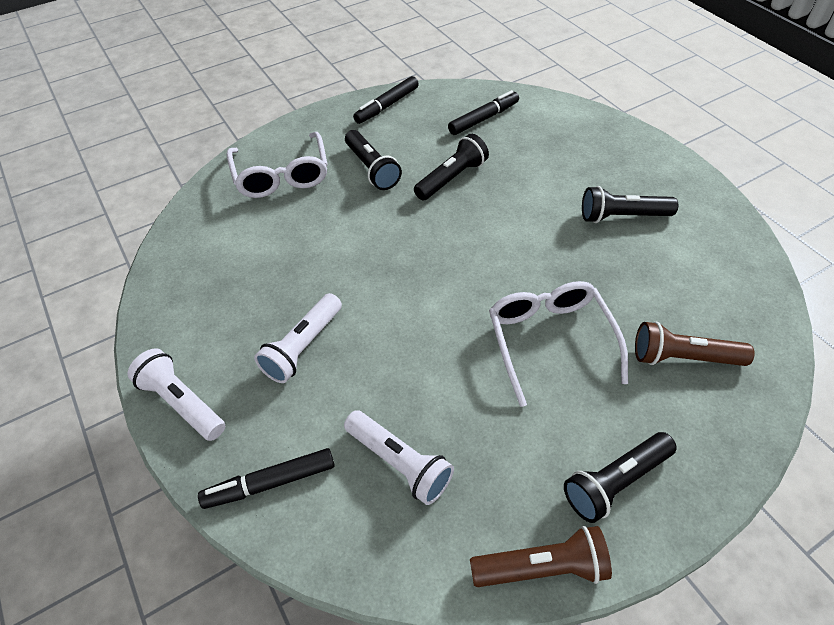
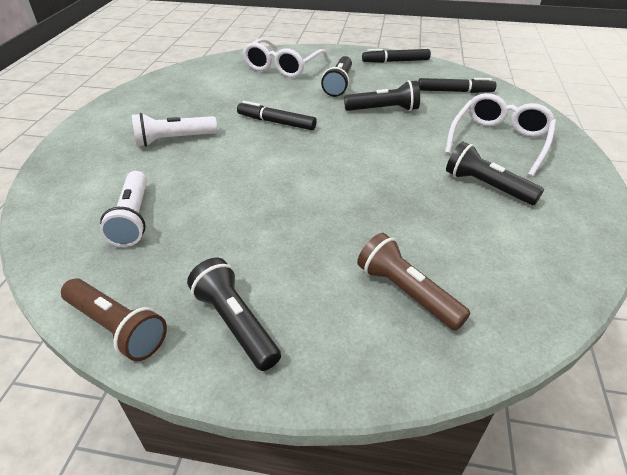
camera: 40 degrees right, 10 degrees down
(182, 403) = (87, 130): white flashlight -> none
(270, 483) = (66, 184): black marker -> black marker (276, 122)
(550, 340) = (317, 220): white glasses -> white glasses (499, 141)
(615, 482) = (235, 323): black flashlight -> black flashlight turned 45 degrees clockwise

